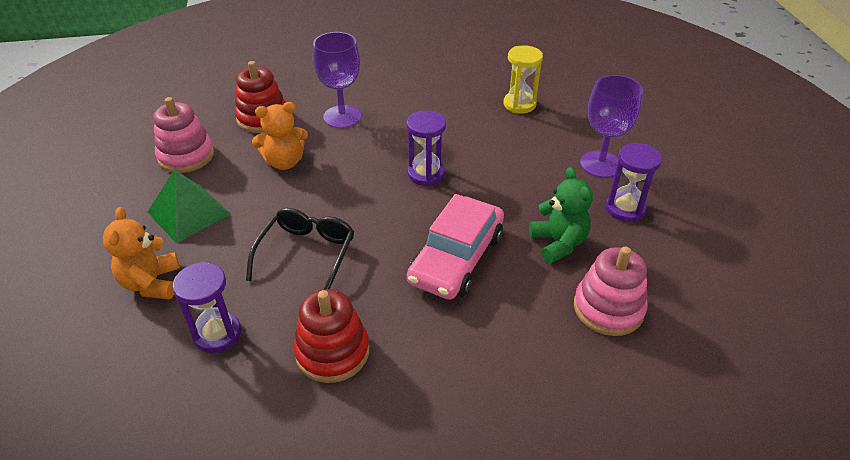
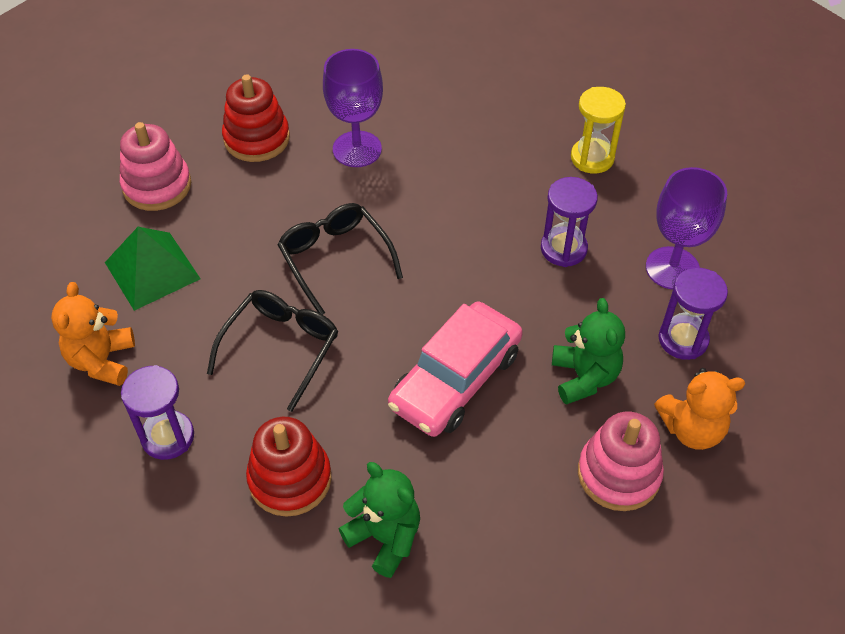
camera: 10 degrees right, 10 degrees up
(284, 162) = (274, 211): orange teddy bear -> orange teddy bear (692, 429)
(340, 188) = (335, 259): none -> black glasses
(426, 174) = (445, 253): purple hourglass -> purple hourglass (563, 249)
(426, 386) = (385, 537): none -> green teddy bear

